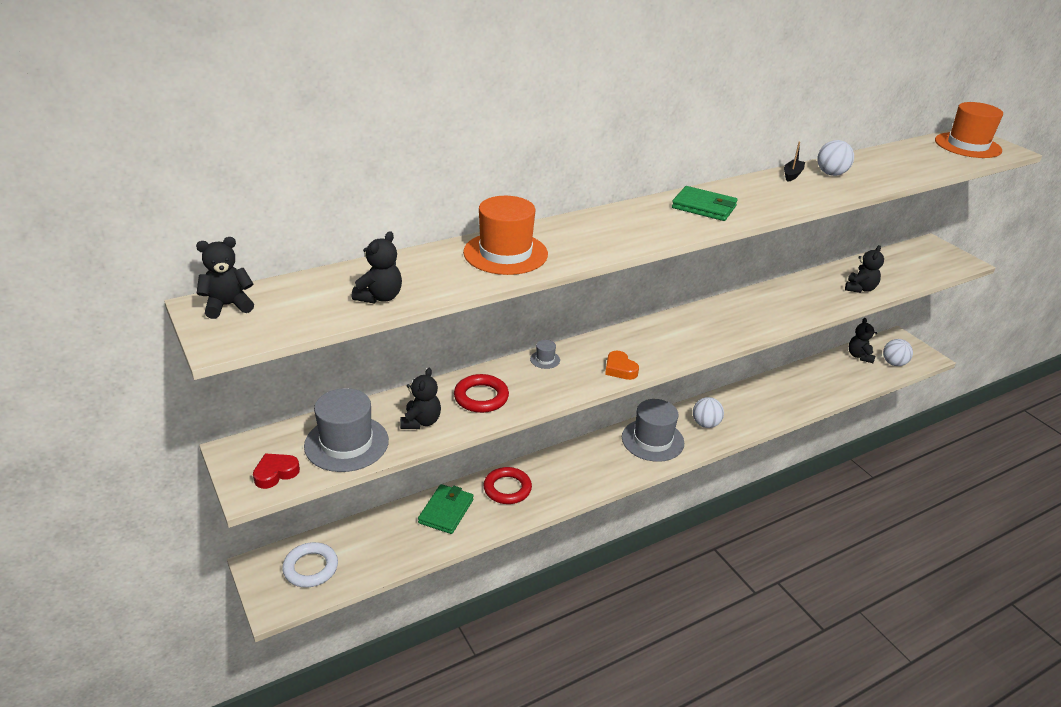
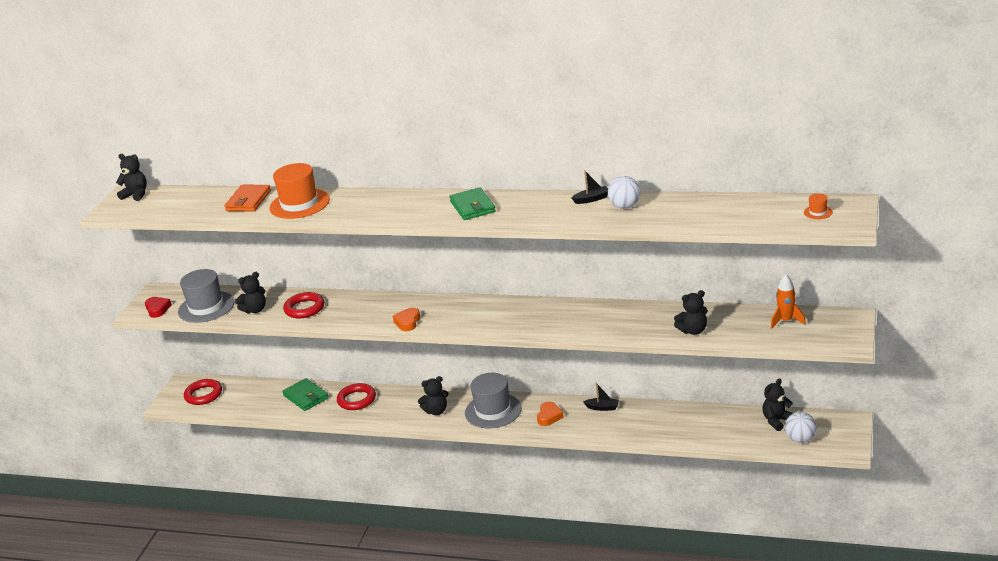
camera: 50 degrees right, 5 degrees down
(275, 473) = (157, 309): red heart -> red heart turned 60 degrees clockwise
(311, 568) = (203, 395): white ring -> red ring
(380, 297) = (200, 210): black teddy bear -> black teddy bear (436, 411)
(428, 267) = (248, 201): none -> orange wallet
(446, 511) = (306, 397): green wallet -> green wallet turned 75 degrees clockwise
(545, 359) = (374, 300): grey hat -> none
(705, 424) = (549, 416): white ball -> orange heart
(733, 398) = (602, 407): none -> black boat
(901, 260) = (786, 321): none -> orange rocket
(967, 145) = (818, 212): orange hat -> orange hat, size x0.42

